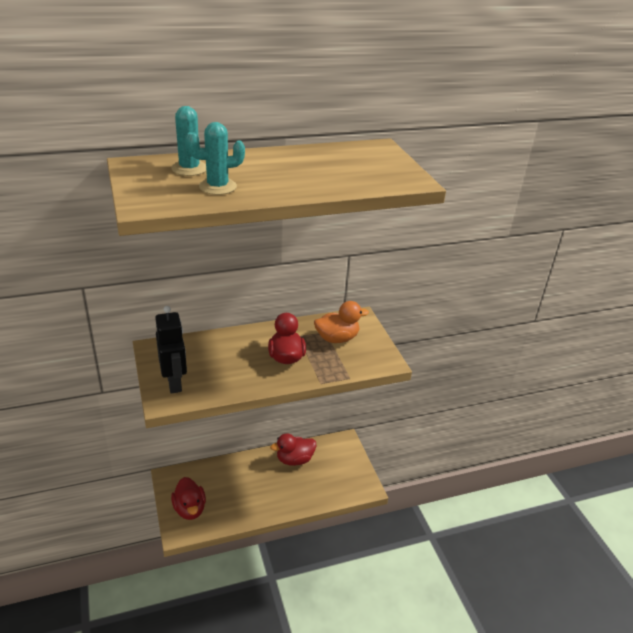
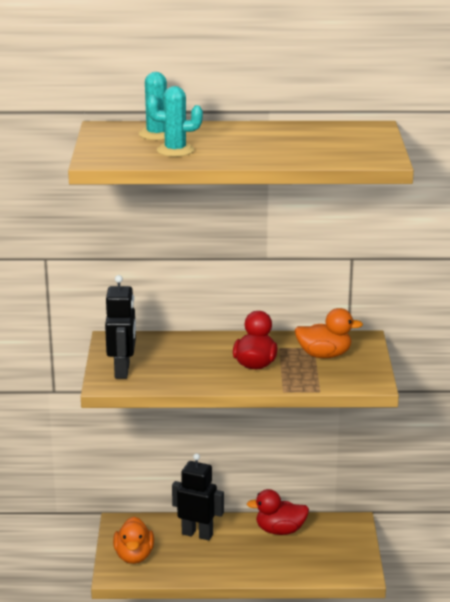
camera: 20 degrees right, 10 degrees down
(190, 509) = (134, 556): red duck -> orange duck
(233, 476) = (197, 534): none -> black robot

